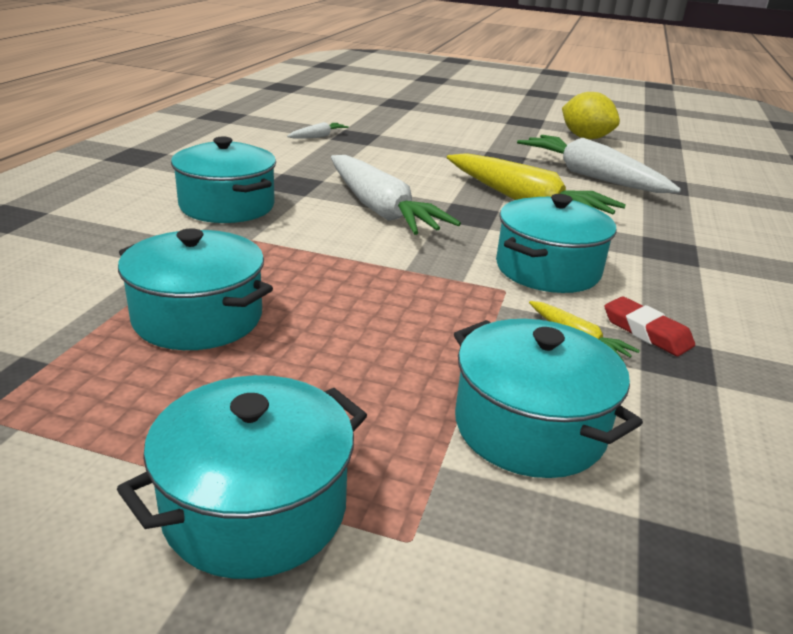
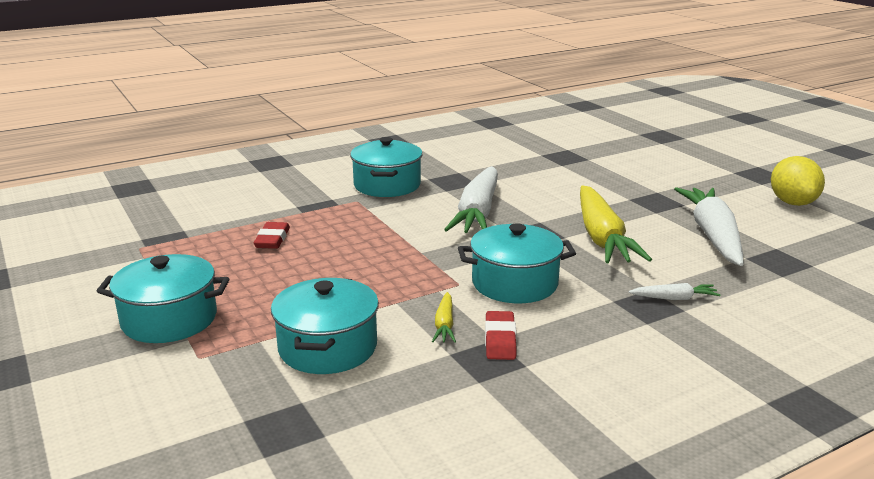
camera: 45 degrees right, 5 degrees down
(198, 318) = (272, 239): turquoise pot -> red eraser
(318, 137) = (534, 151): white carrot -> white carrot (674, 298)

